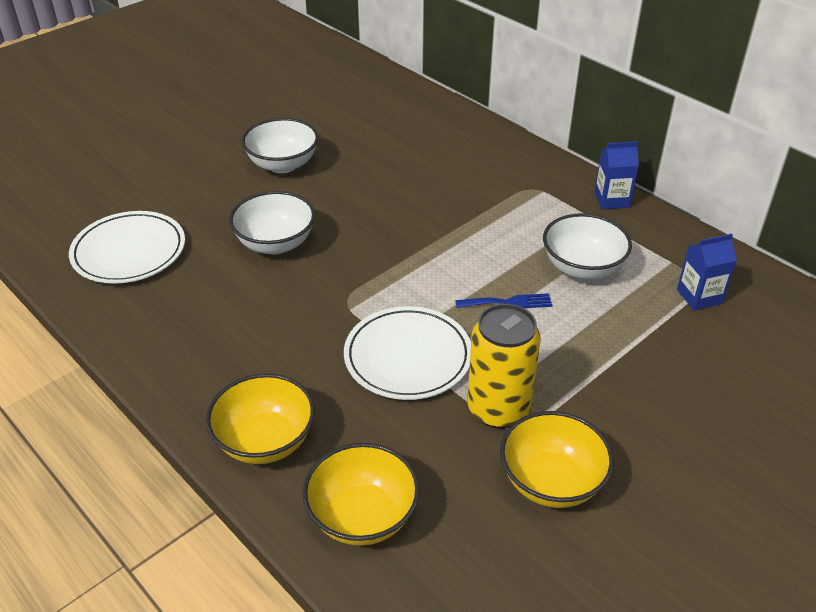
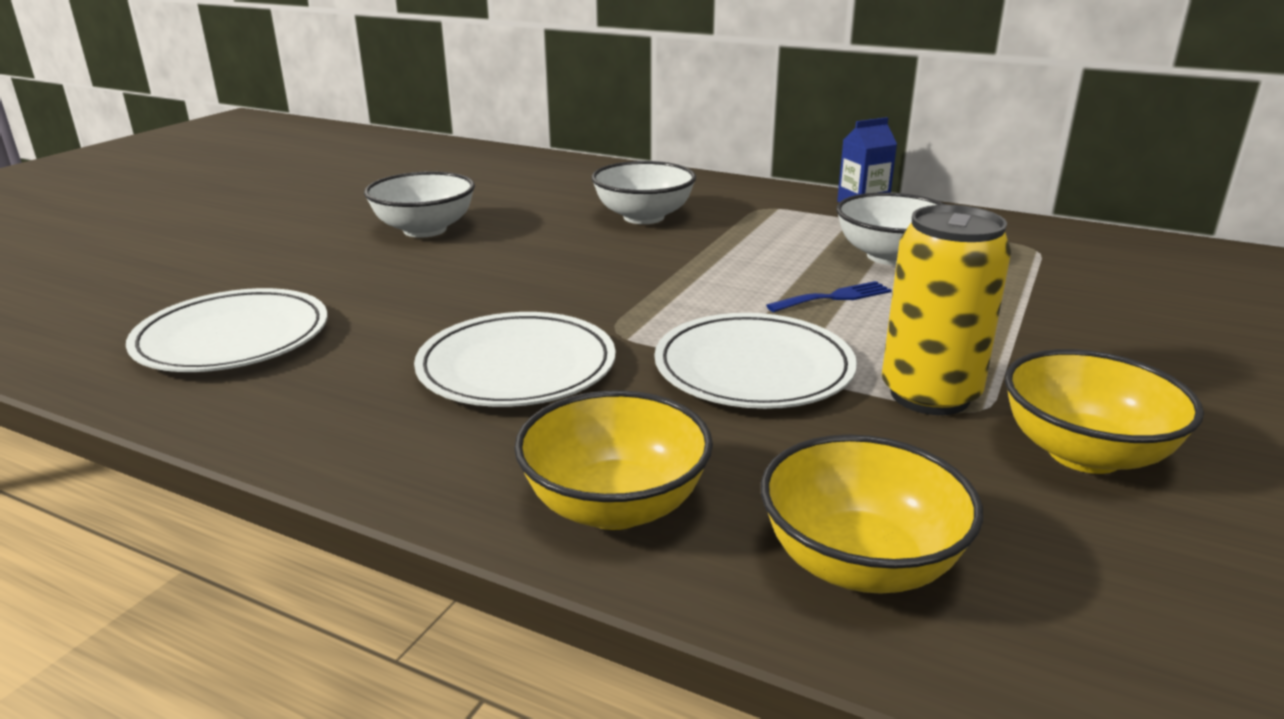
camera: 20 degrees left, 15 degrees down
(271, 318) = (517, 367): none -> white plate
(275, 243) = (467, 296): white bowl -> white bowl (643, 217)
(699, 296) = (1045, 257): blue carton -> none

